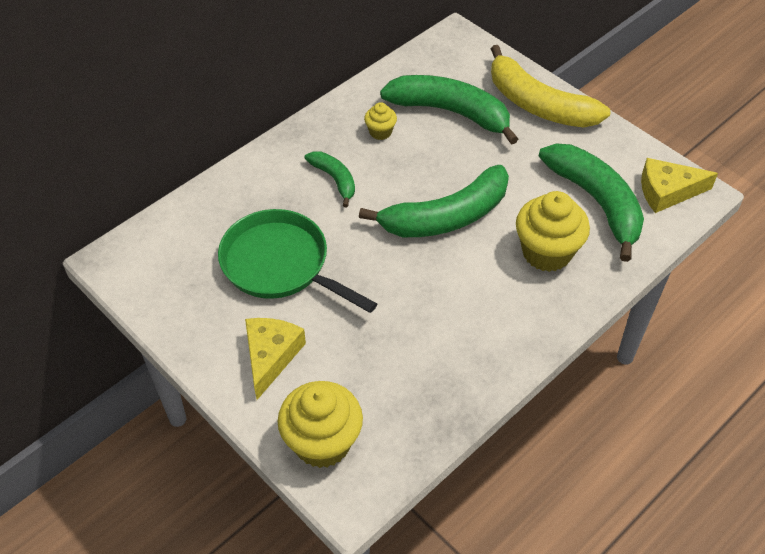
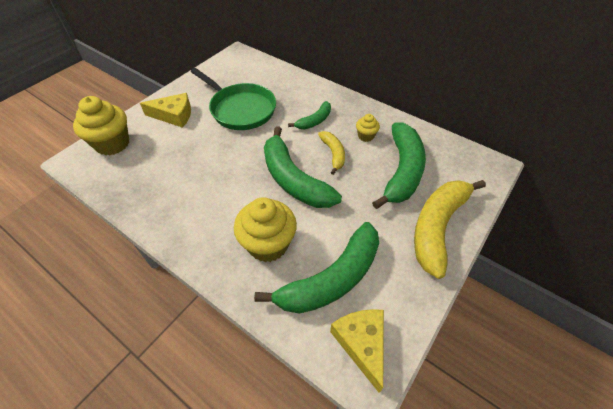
camera: 80 degrees right, 0 degrees up
(280, 265) = (240, 109): green pan -> green pan turned 105 degrees clockwise
(407, 170) = (333, 154): none -> yellow banana

